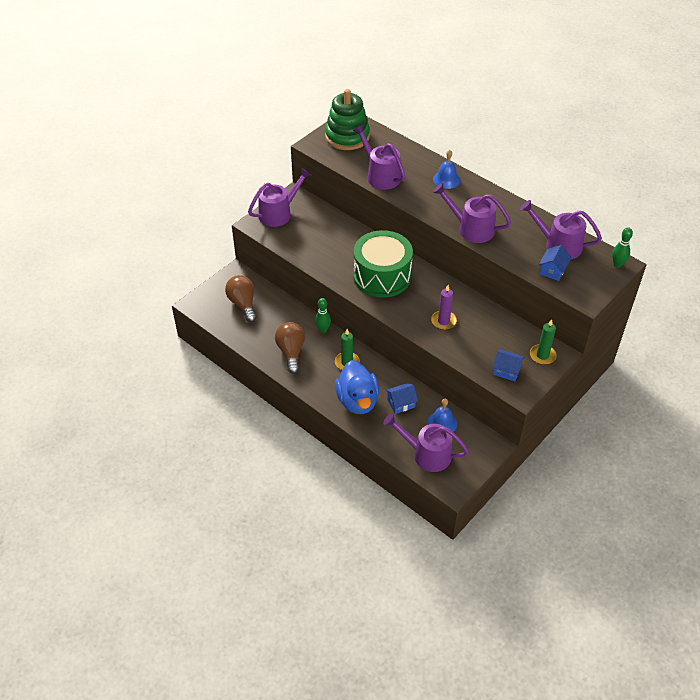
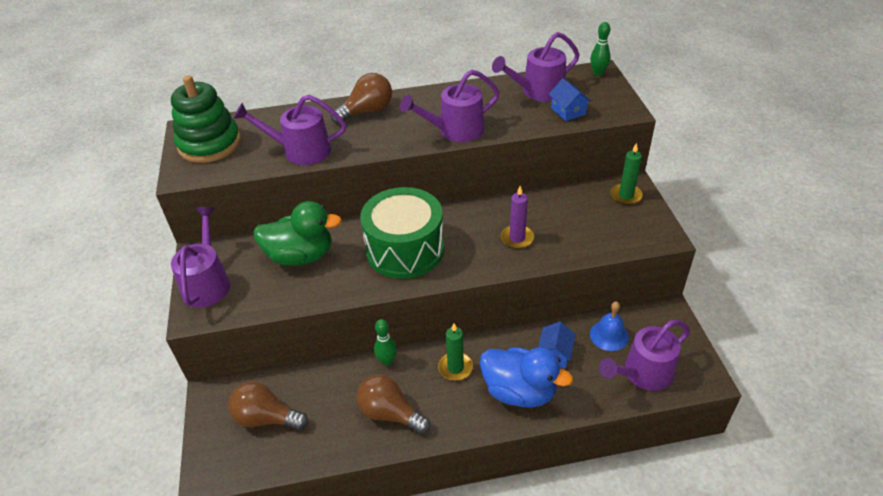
camera: 50 degrees left, 5 degrees down
(333, 236) = (301, 256): none -> green duck
(446, 179) = (367, 111): blue bell -> brown light bulb
(506, 370) = (625, 230): blue house -> none

